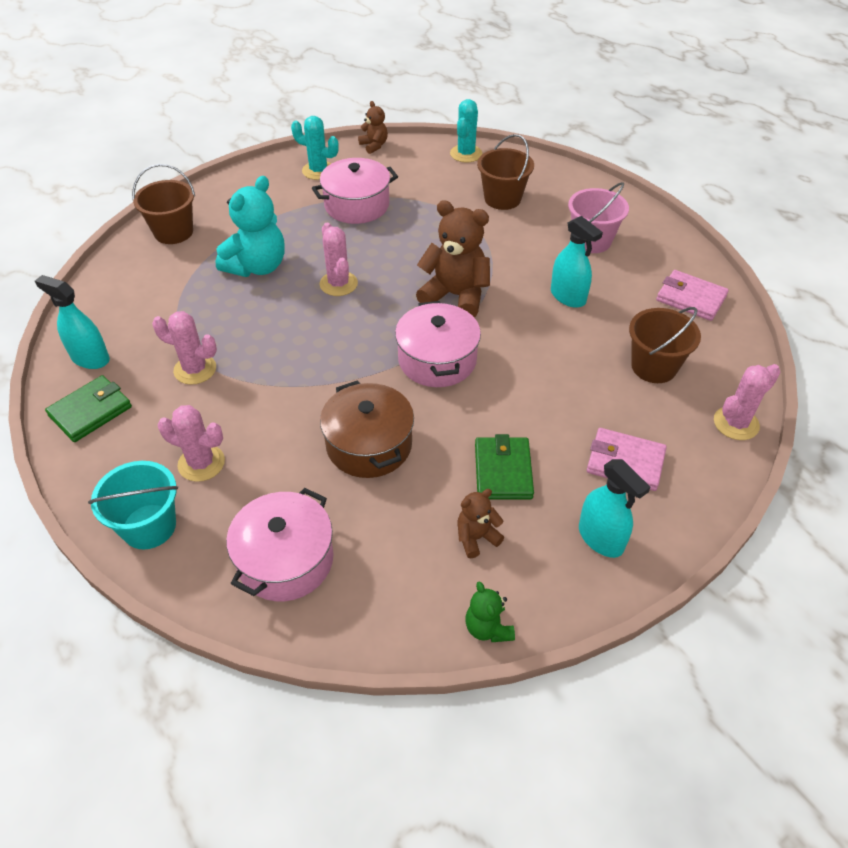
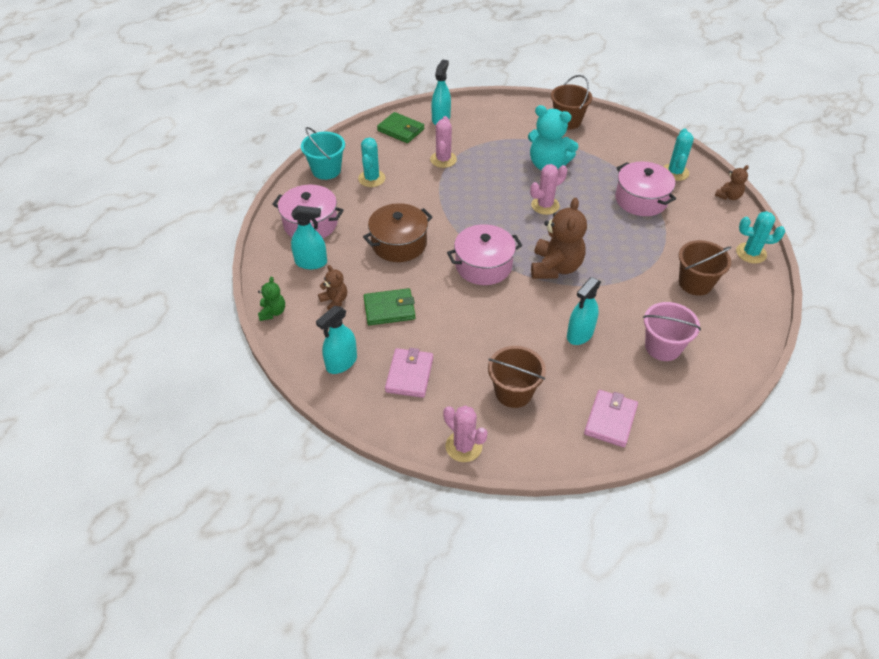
camera: 80 degrees right, 0 degrees up
(201, 463) = (371, 178): pink cactus -> turquoise cactus
(382, 564) = (311, 262): none -> turquoise spray bottle
(488, 628) = (272, 312): green teddy bear -> green teddy bear turned 120 degrees clockwise

